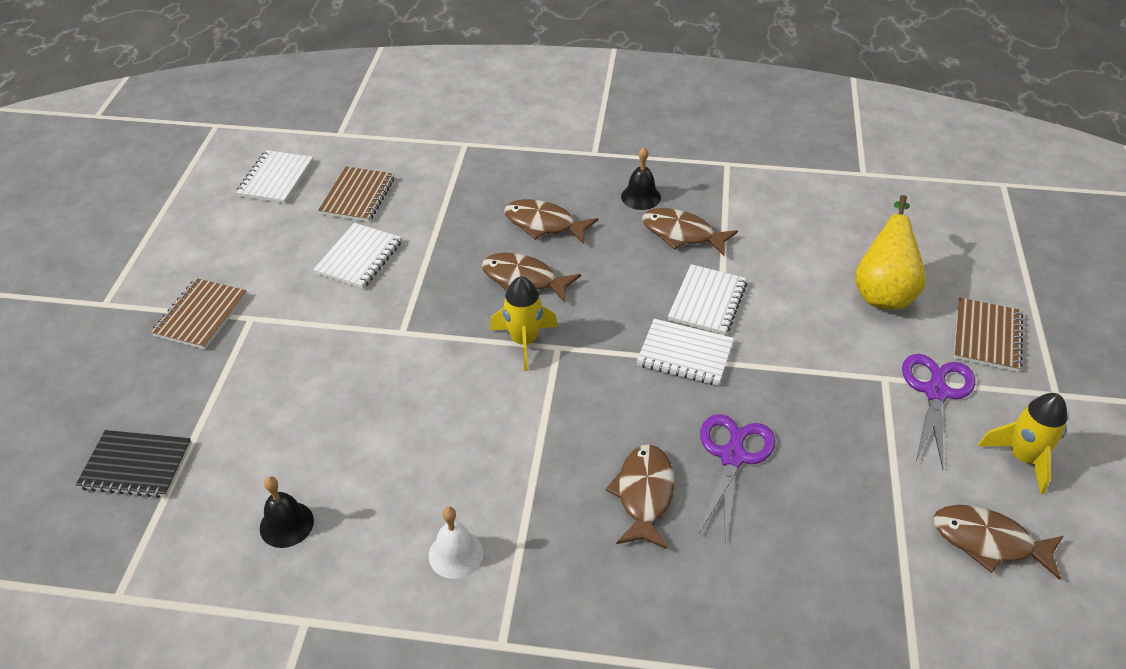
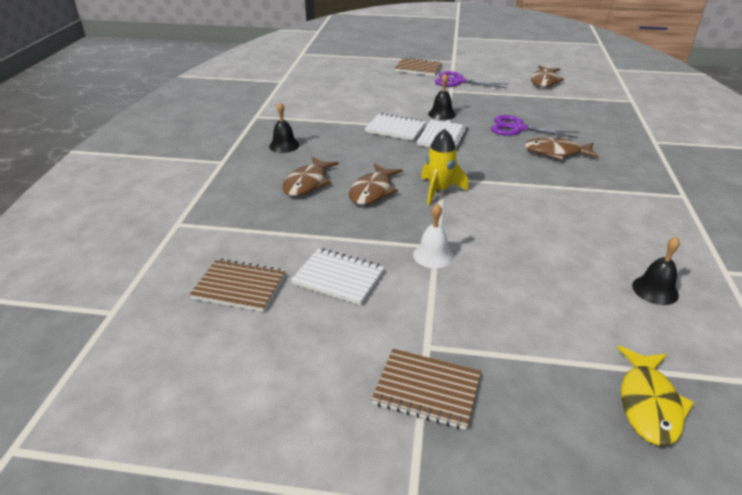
camera: 90 degrees left, 10 degrees down
(136, 466) = (648, 404): black notebook -> yellow fish
(276, 179) = (182, 359): white notebook -> none
(455, 554) = (634, 213): white bell -> white bell (433, 255)
(682, 234) = (328, 133): brown fish -> none
(773, 358) = (441, 114): none -> black bell
(883, 292) = (386, 85): yellow pear -> none
(1022, 457) = (494, 70): yellow rocket -> none

